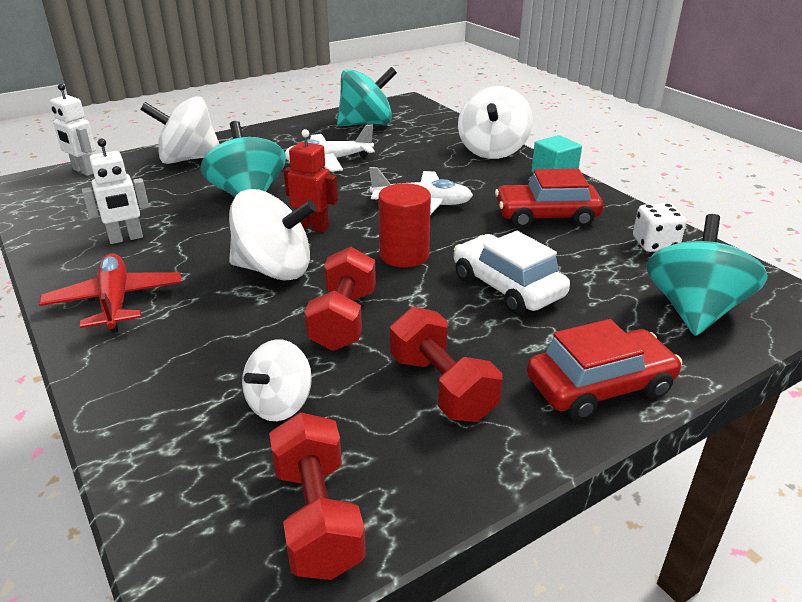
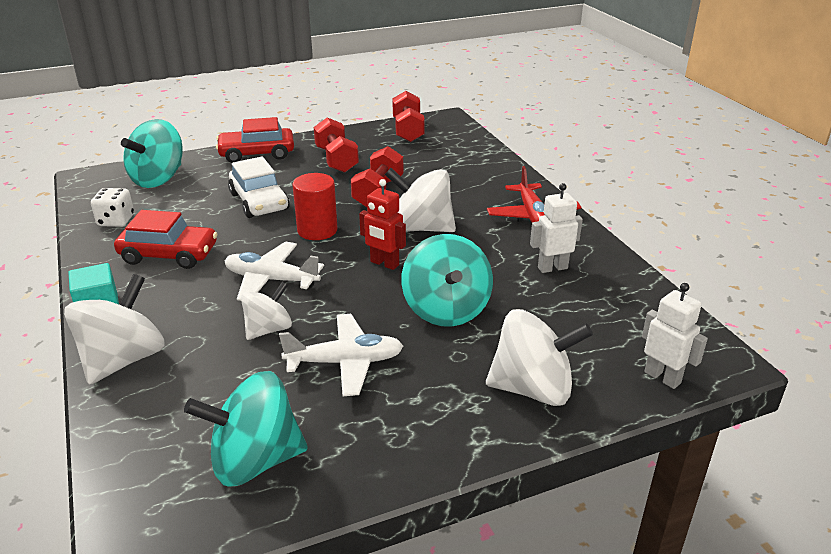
camera: 170 degrees left, 0 degrees up
(280, 404) = (421, 160): white spinning top -> white spinning top (268, 329)

